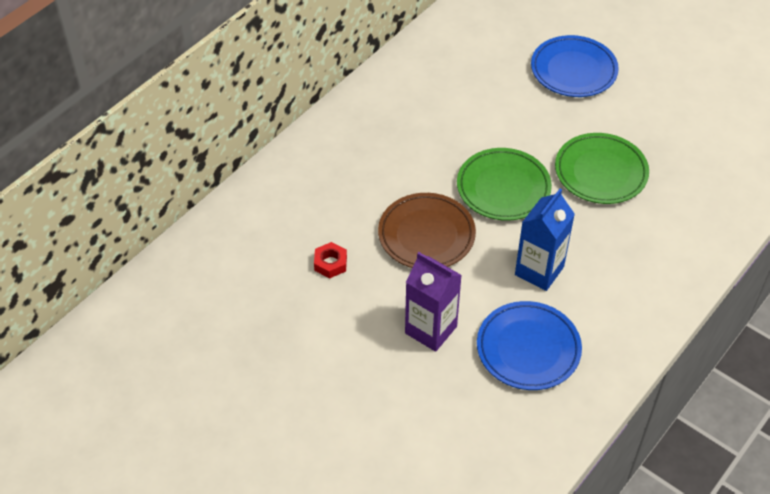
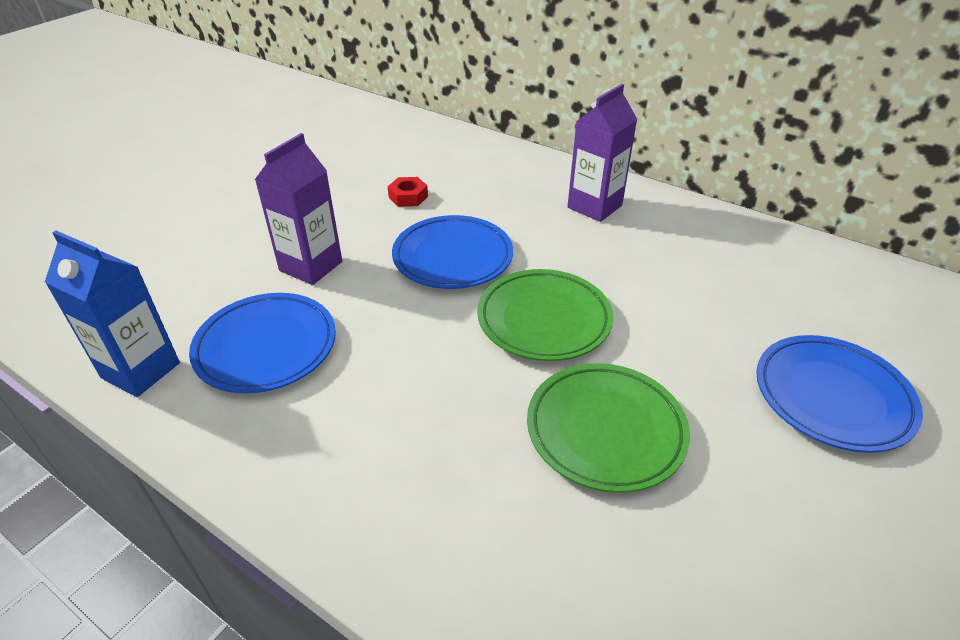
camera: 85 degrees right, 10 degrees down
(363, 138) = (594, 206): none -> purple carton
(426, 235) = (453, 257): brown plate -> blue plate
(539, 271) = (397, 357): blue carton -> blue carton (141, 370)

